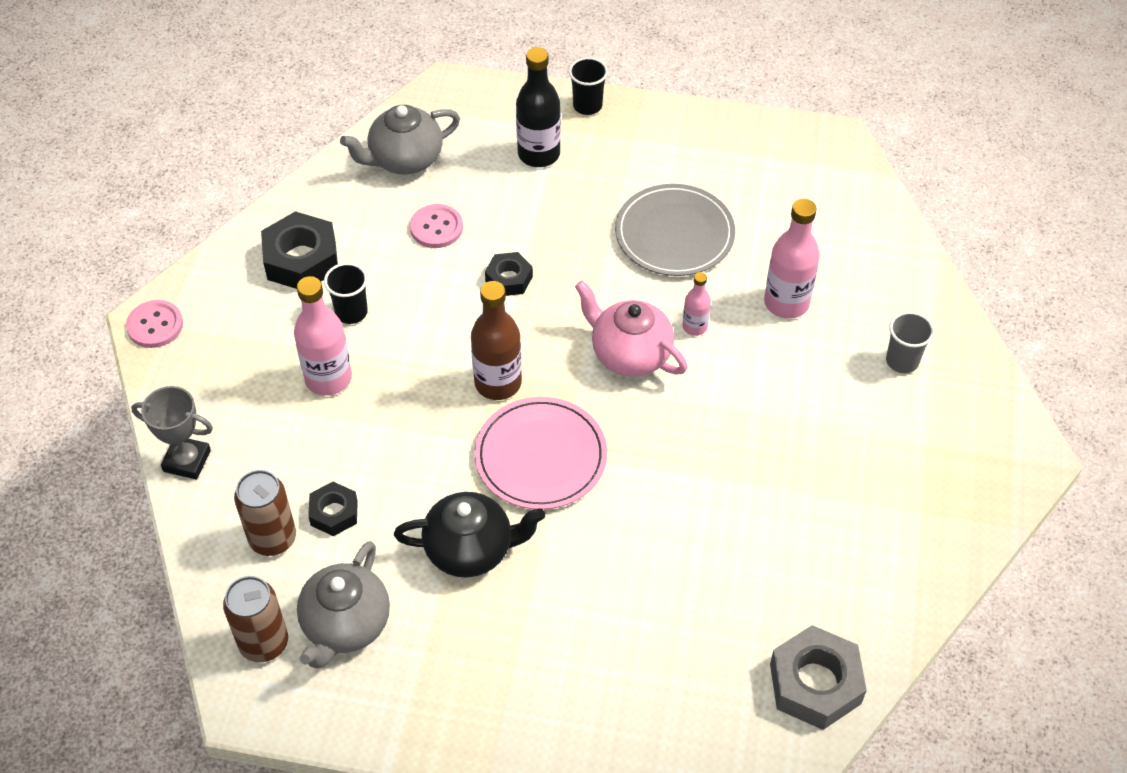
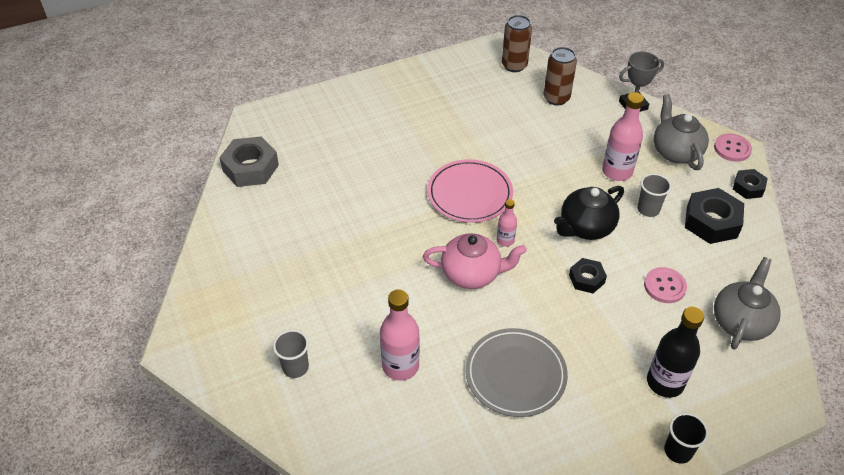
camera: 145 degrees right, 5 degrees down
(334, 513) = (542, 120): black nut -> black nut (748, 187)
(346, 625) = (487, 86): grey teapot -> grey teapot (675, 152)
(351, 312) = (648, 209): black cup -> grey cup
(470, 549) = (463, 138): black teapot -> black teapot (585, 227)
(498, 383) = (529, 217): brown bottle -> none
(694, 327) = (447, 314): pink bottle -> pink bottle (505, 240)

